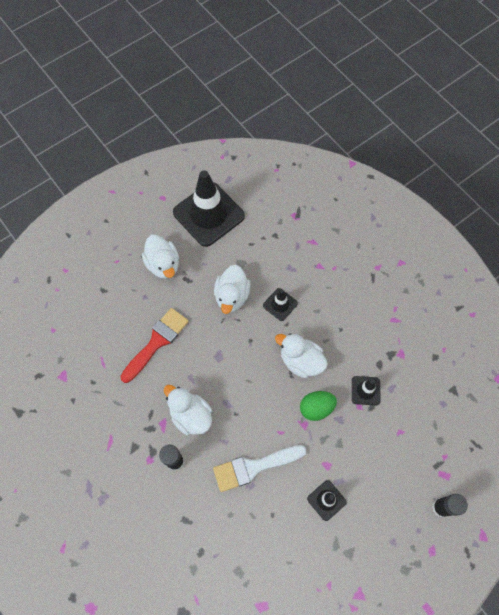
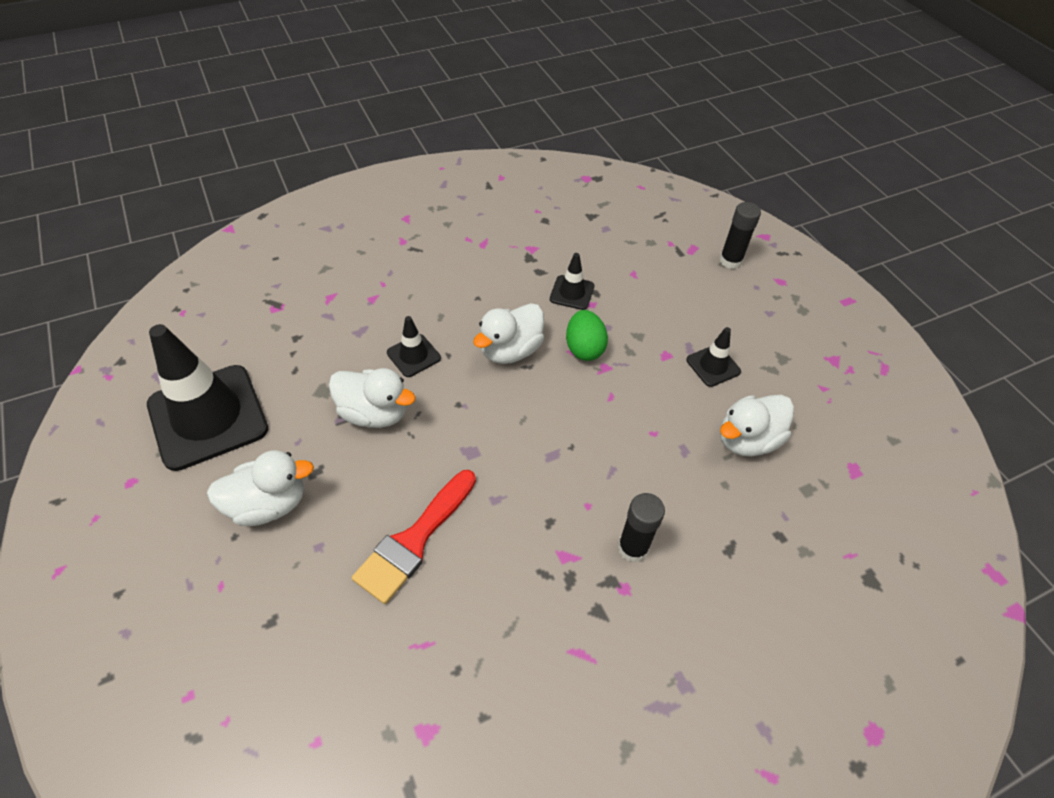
camera: 80 degrees left, 15 degrees down
(157, 342) = (414, 540): red brush -> red brush turned 105 degrees counterclockwise
(190, 415) = (560, 510): white duck -> white duck (747, 440)
(254, 467) = (657, 439): white brush -> none

